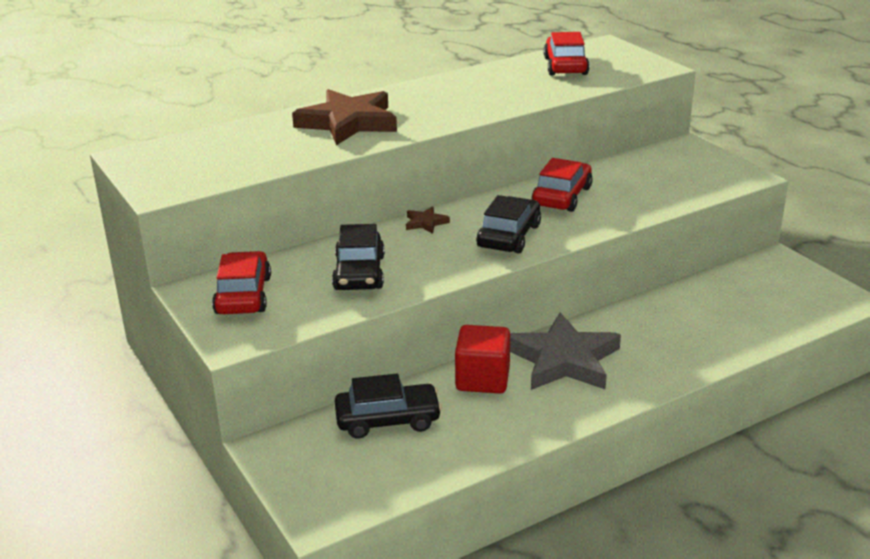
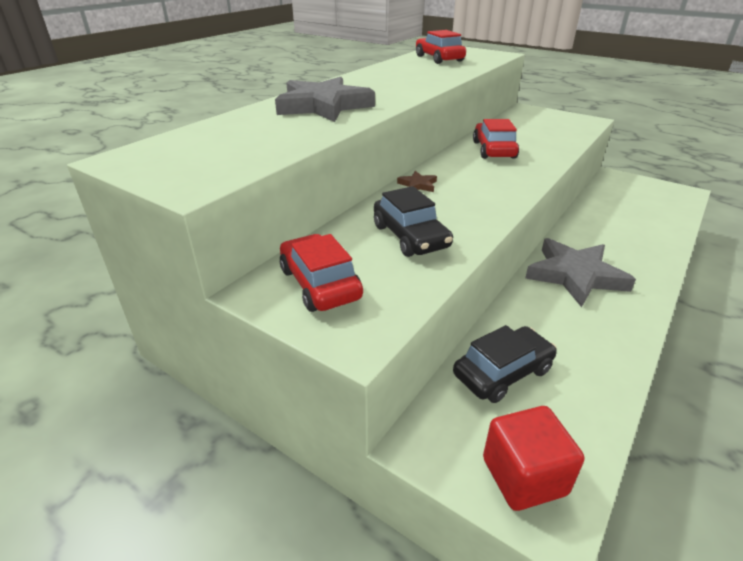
camera: 25 degrees left, 5 degrees up
(348, 122) = (323, 106): brown star -> grey star
(482, 379) = (537, 308): red cube -> red cube (524, 476)
(509, 236) = (494, 183): black car -> none

